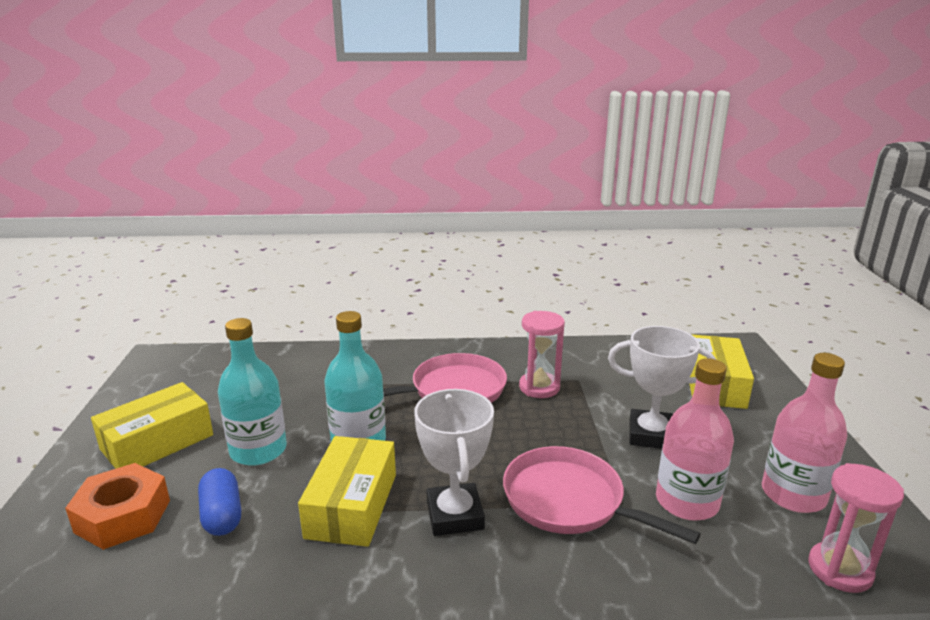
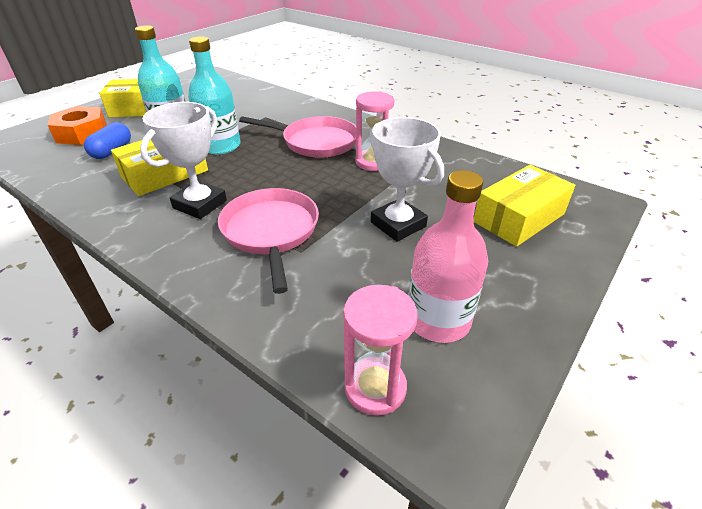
camera: 40 degrees right, 15 degrees up
(687, 502) = (344, 275): pink bottle -> none

